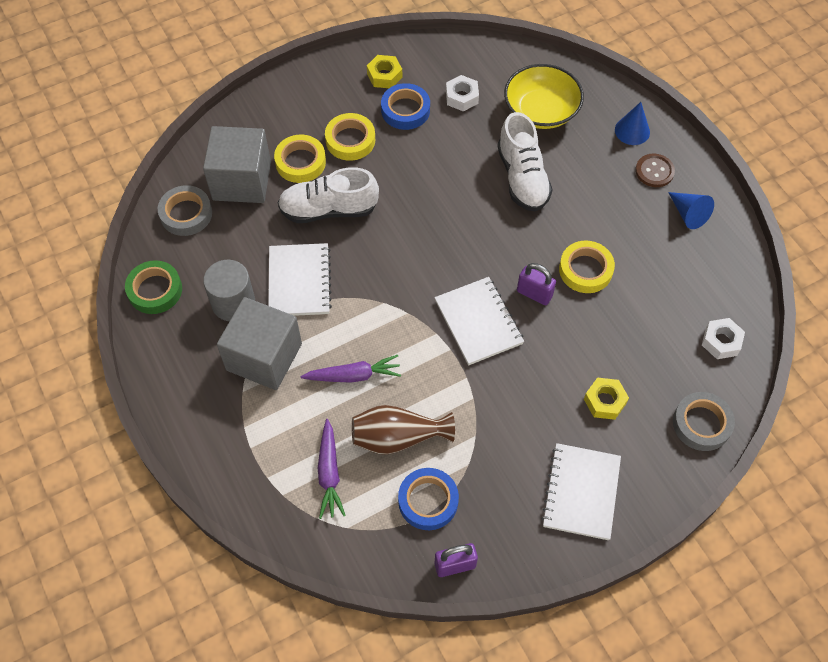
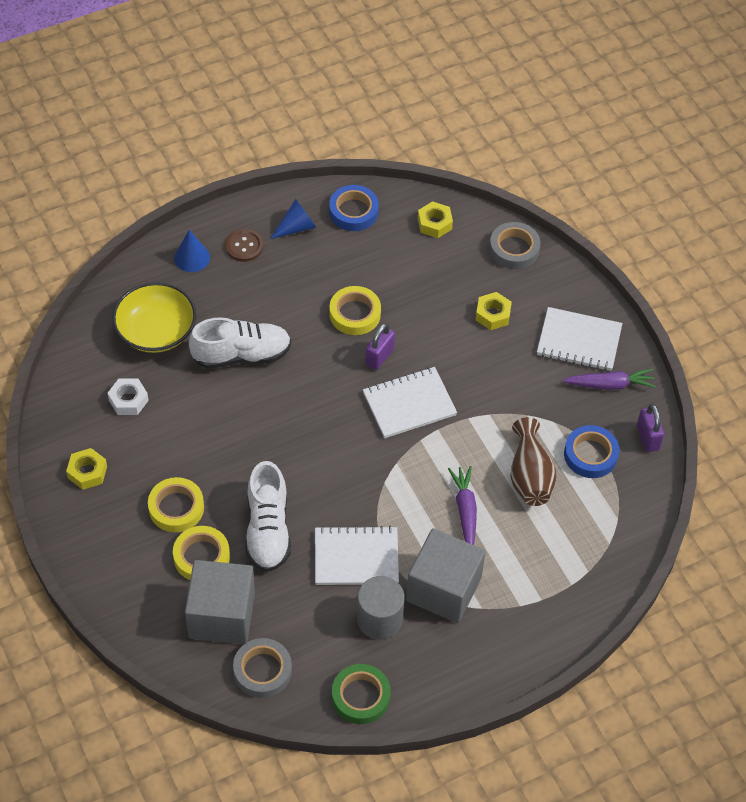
camera: 90 degrees left, 5 degrees down
(329, 473) = (566, 532): purple carrot -> purple carrot (610, 384)
(405, 110) = (140, 454): blue tape -> blue tape (353, 211)
(721, 341) = (434, 223): white nut -> yellow nut

